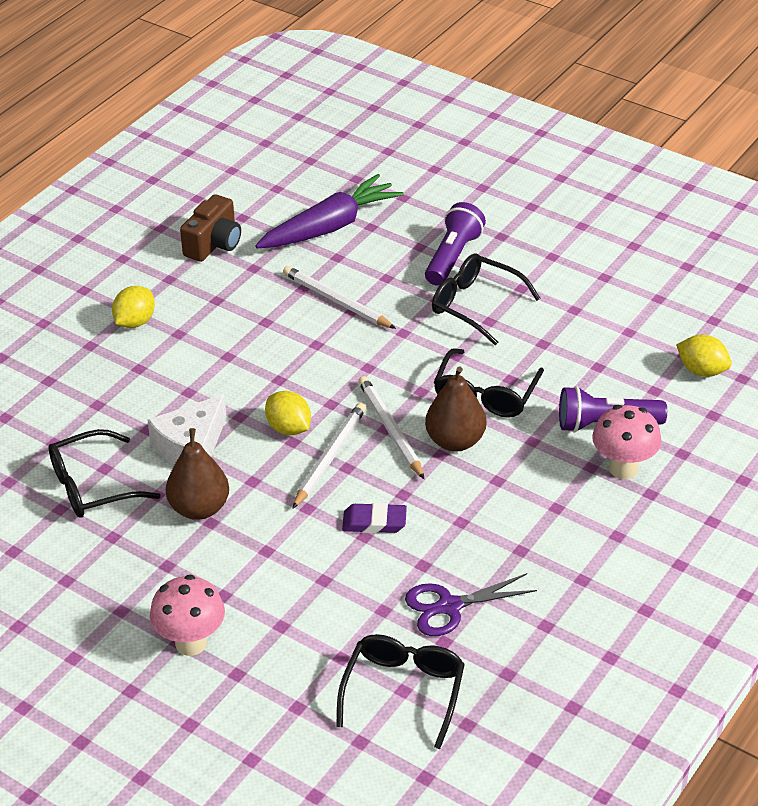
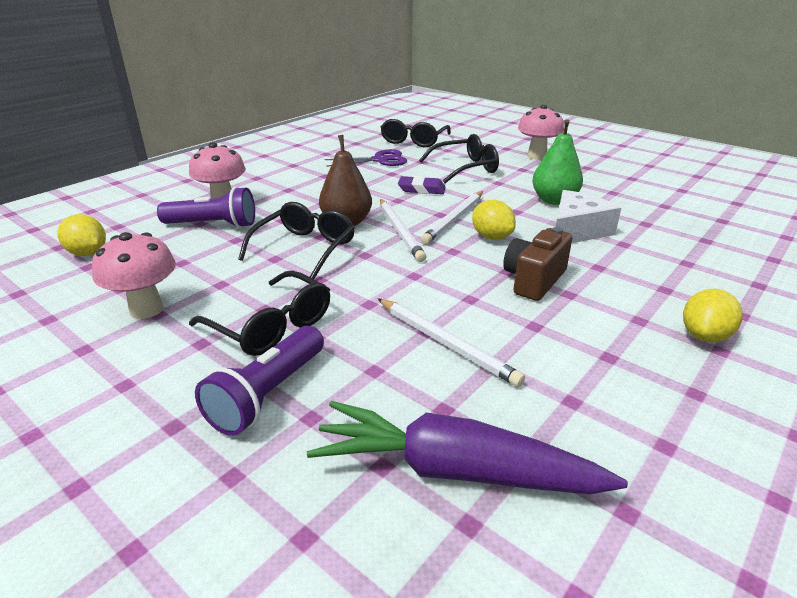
camera: 175 degrees left, 10 degrees down
(92, 486) = (648, 214): black glasses -> black glasses (465, 168)
(199, 508) = (554, 200): brown pear -> green pear
(214, 244) = (655, 450): brown camera -> brown camera (534, 280)
(330, 227) = (455, 470): purple carrot -> purple carrot turned 45 degrees clockwise
(586, 312) = (146, 309): none -> pink mushroom

